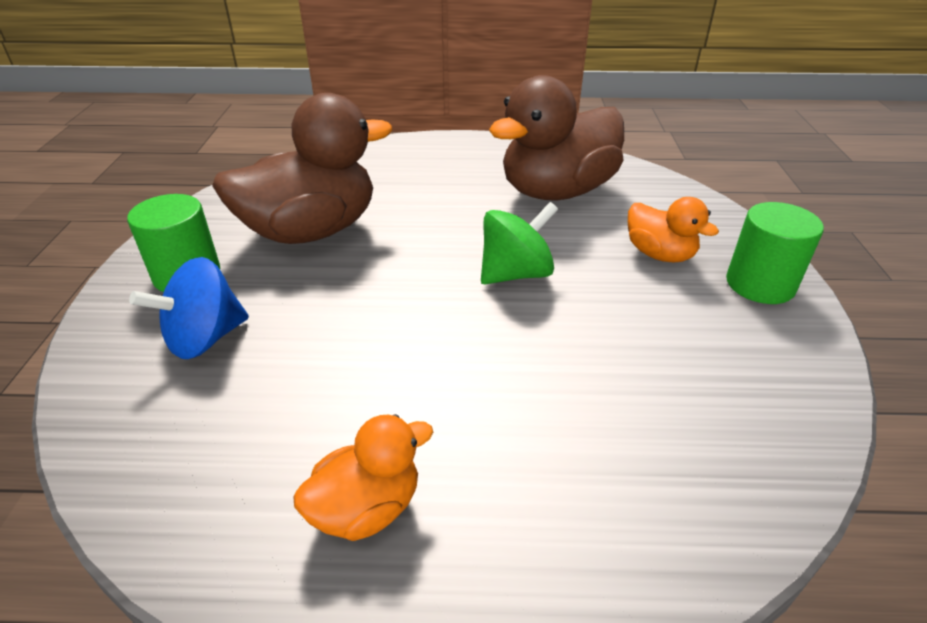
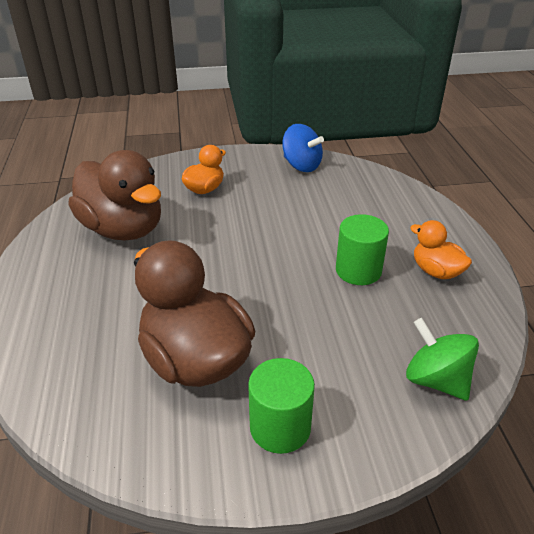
camera: 100 degrees left, 0 degrees up
(205, 338) = (353, 379): blue spinning top -> blue spinning top (301, 165)
(515, 274) = (236, 241): green spinning top -> green spinning top (436, 380)
(760, 284) = (228, 161): green cylinder -> green cylinder (358, 270)

